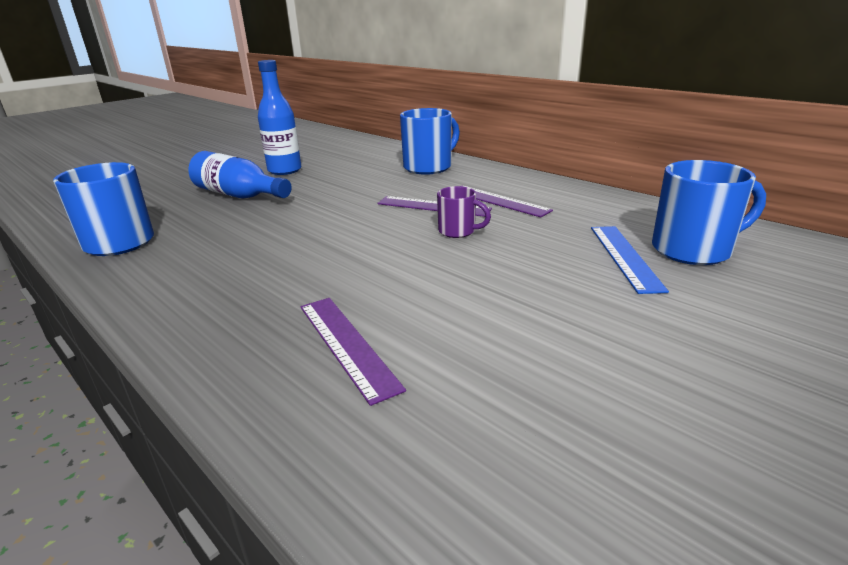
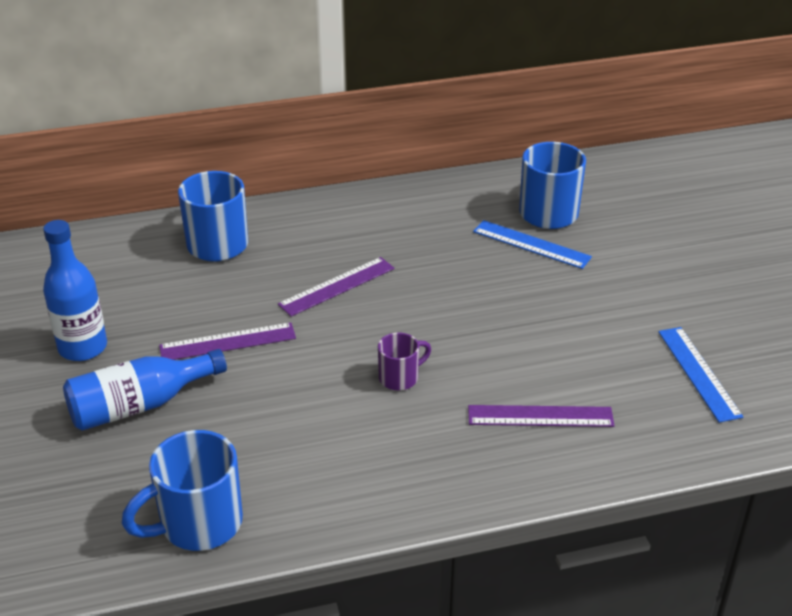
camera: 60 degrees left, 10 degrees up
(458, 231) = (409, 296): purple mug -> purple mug (400, 377)
(498, 201) = (366, 246): purple ruler -> purple ruler (227, 342)
(569, 455) = (698, 373): none -> blue ruler

